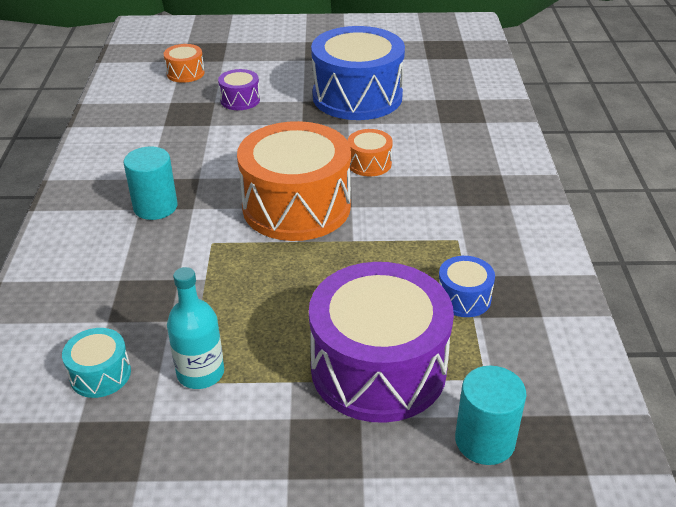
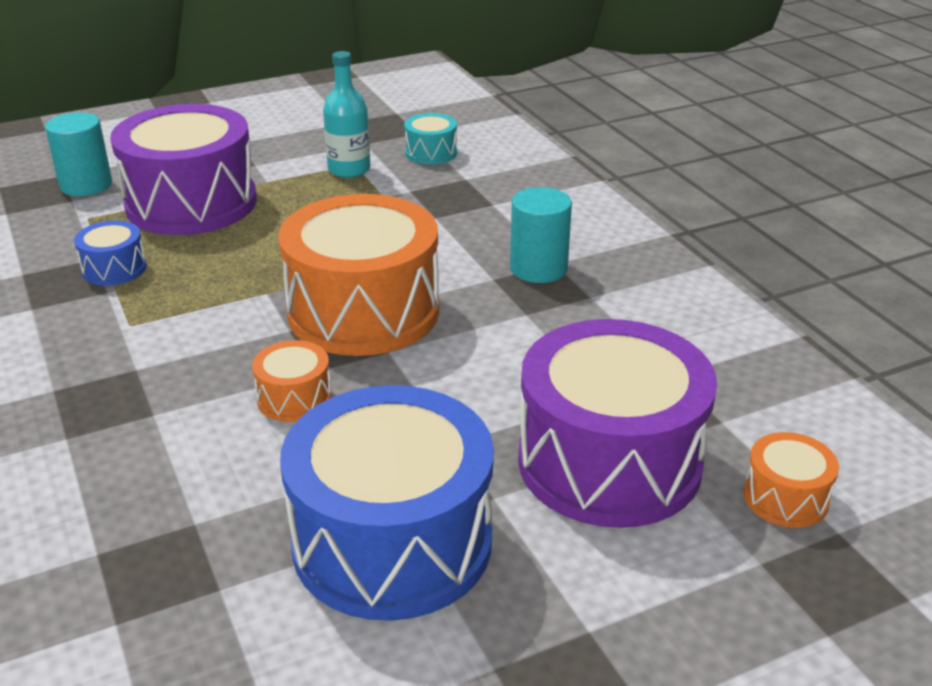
camera: 155 degrees right, 5 degrees down
(240, 100) = (609, 462): purple drum -> purple drum, size x2.28

